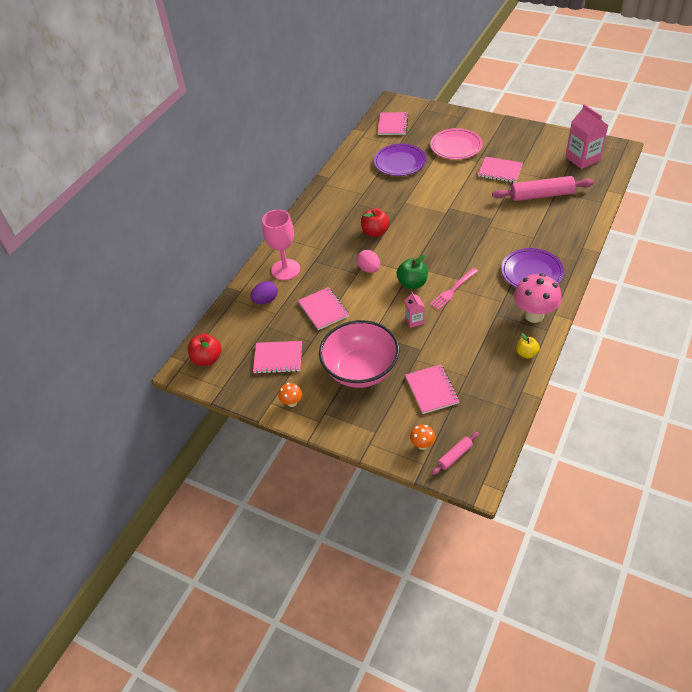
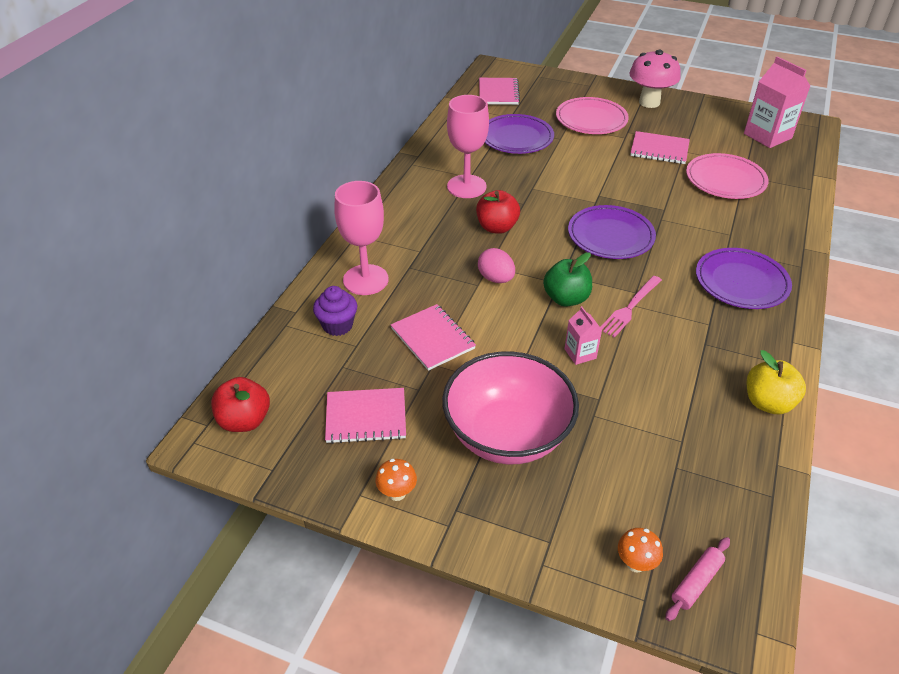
camera: 10 degrees left, 5 degrees down
(265, 300) = (337, 325): purple egg -> purple cupcake
(359, 201) = (466, 186): none -> pink goblet
(432, 390) = (631, 465): pink notebook -> none
(451, 239) = (610, 236): none -> purple plate
(526, 353) = (768, 403): yellow apple -> yellow apple, size x1.53
(534, 315) = (762, 344): pink mushroom -> pink mushroom (649, 102)
(541, 195) = (725, 180): pink rolling pin -> pink plate

